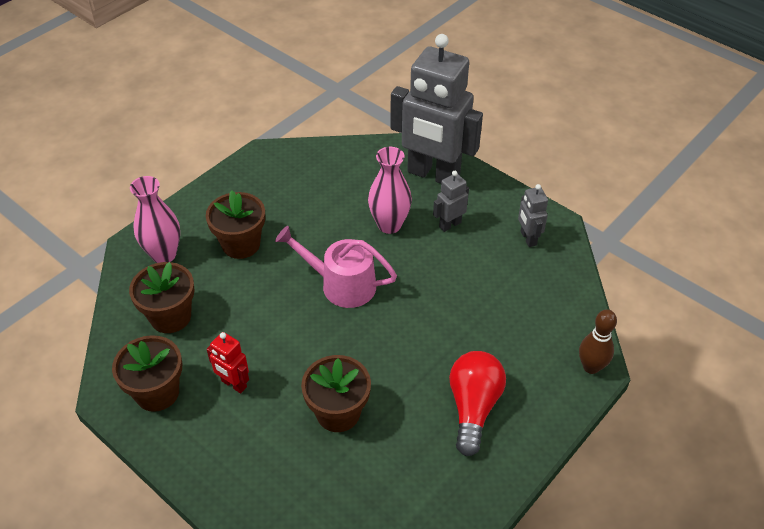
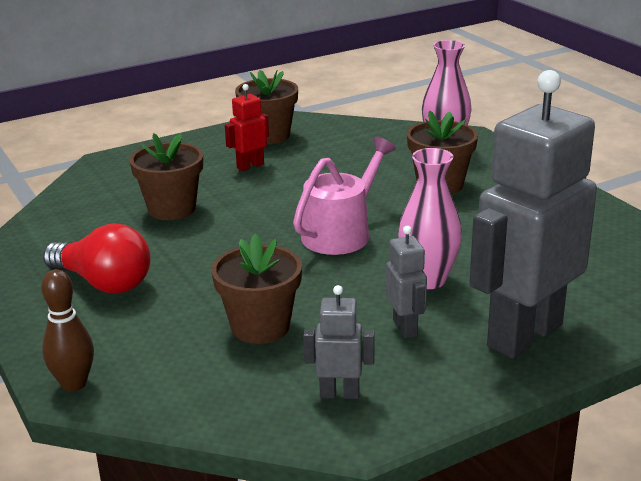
camera: 110 degrees right, 20 degrees down
(170, 317) = (355, 145): brown flower pot -> brown flower pot (260, 327)

